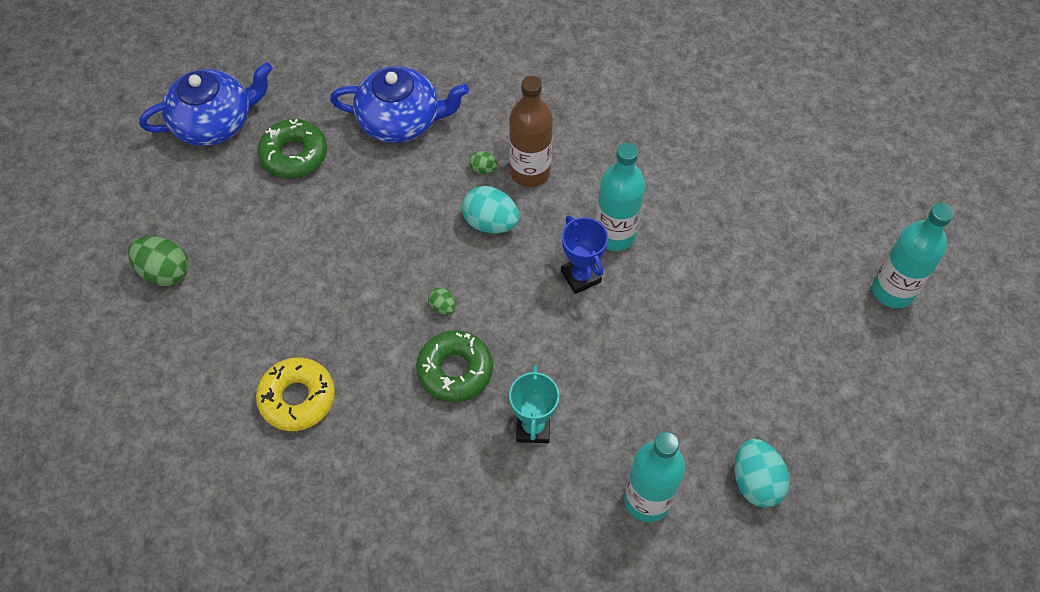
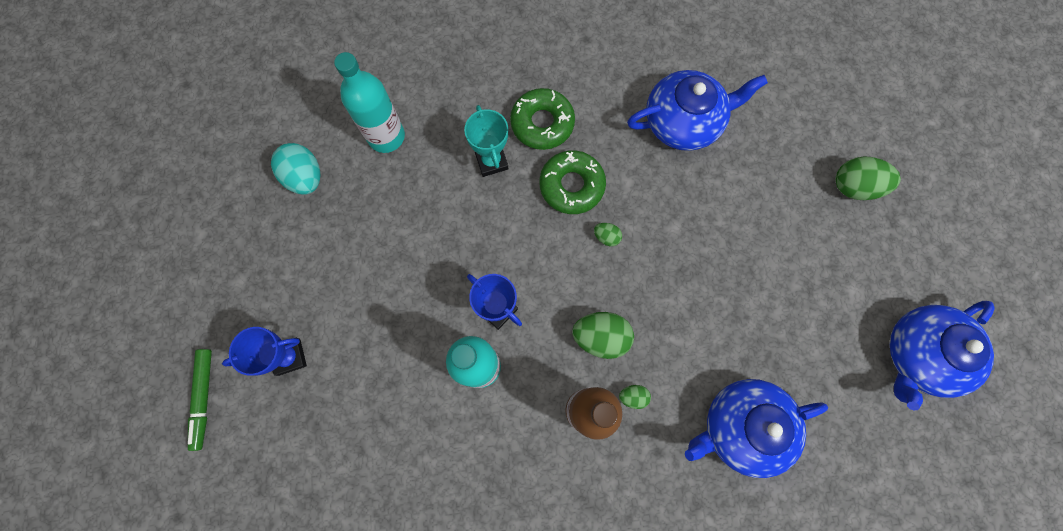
camera: 160 degrees right, 15 degrees up
(294, 154) = (821, 345): green donut -> green donut (542, 123)
(297, 398) = (683, 122): yellow donut -> blue teapot
(490, 223) = (600, 337): turquoise egg -> green egg
(802, 300) = (289, 357): none -> blue trophy
(892, 291) = (204, 398): turquoise bottle -> green marker

